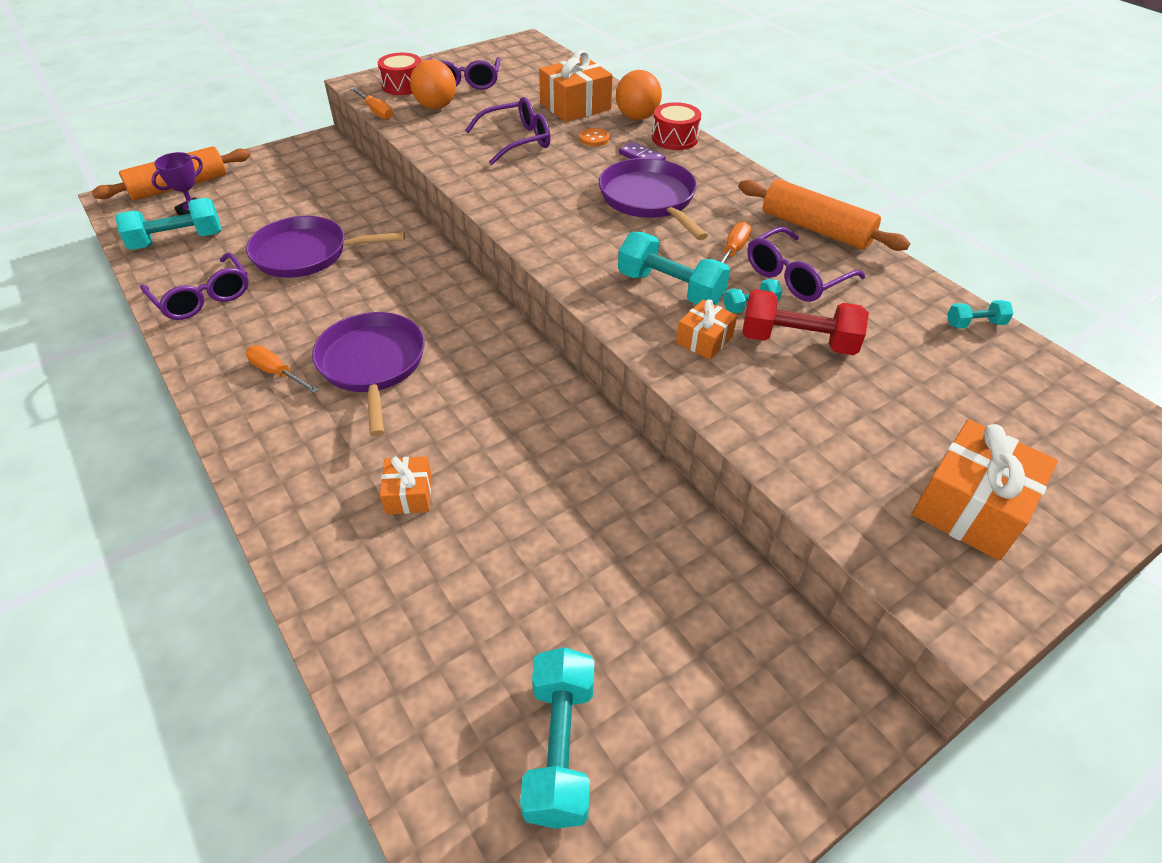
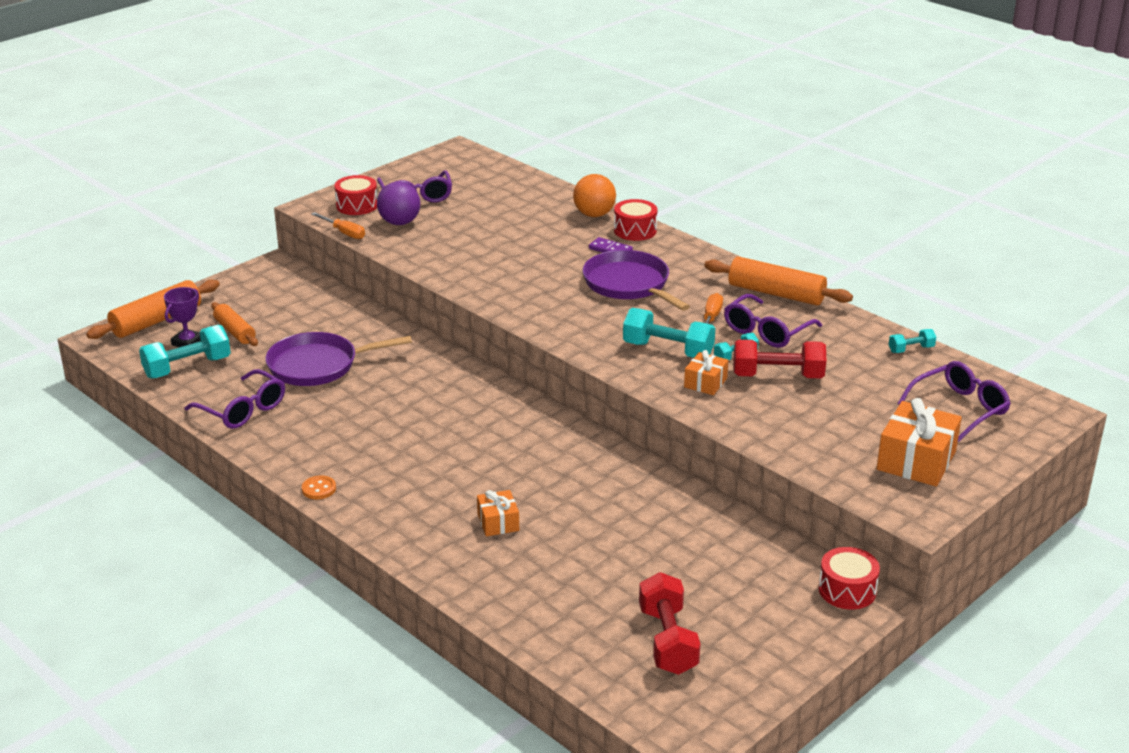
camera: 10 degrees left, 15 degrees down
(246, 206) = (235, 331): none -> orange rolling pin
(277, 373) = (345, 457): orange screwdriver -> none
(372, 364) = (424, 442): purple pan -> none
(436, 107) = (399, 222): orange ball -> purple ball
(517, 140) = (491, 246): purple glasses -> purple glasses (960, 408)
(560, 747) = (668, 641): turquoise dumbbell -> red dumbbell
(575, 106) = (532, 210): orange gift -> none
(594, 139) = (561, 238): orange button -> orange button (319, 489)
(837, 692) = (847, 590): none -> red drum

